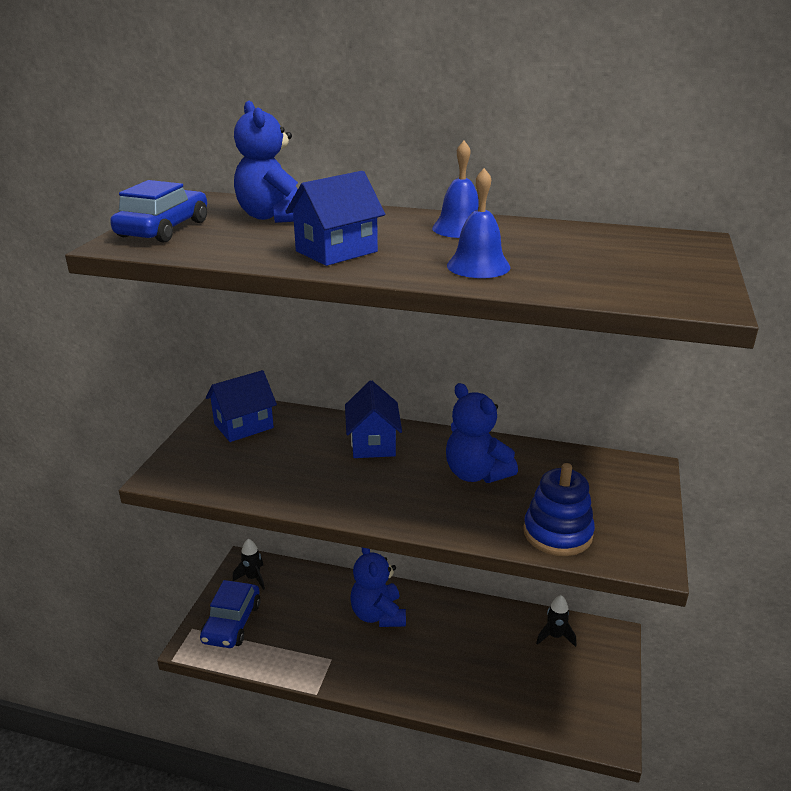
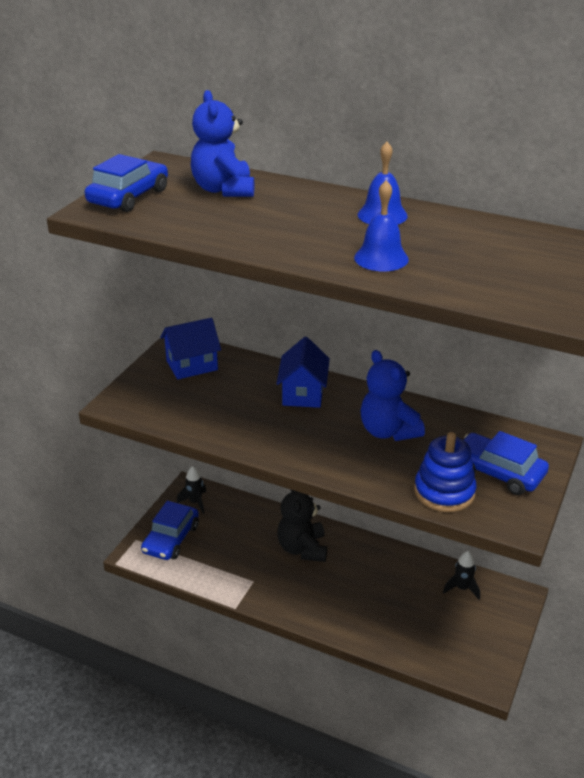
camera: 10 degrees right, 5 degrees up
(336, 251) = (266, 233): blue house -> none
(378, 615) = (302, 548): blue teddy bear -> black teddy bear
(607, 504) = (498, 472): none -> blue car

